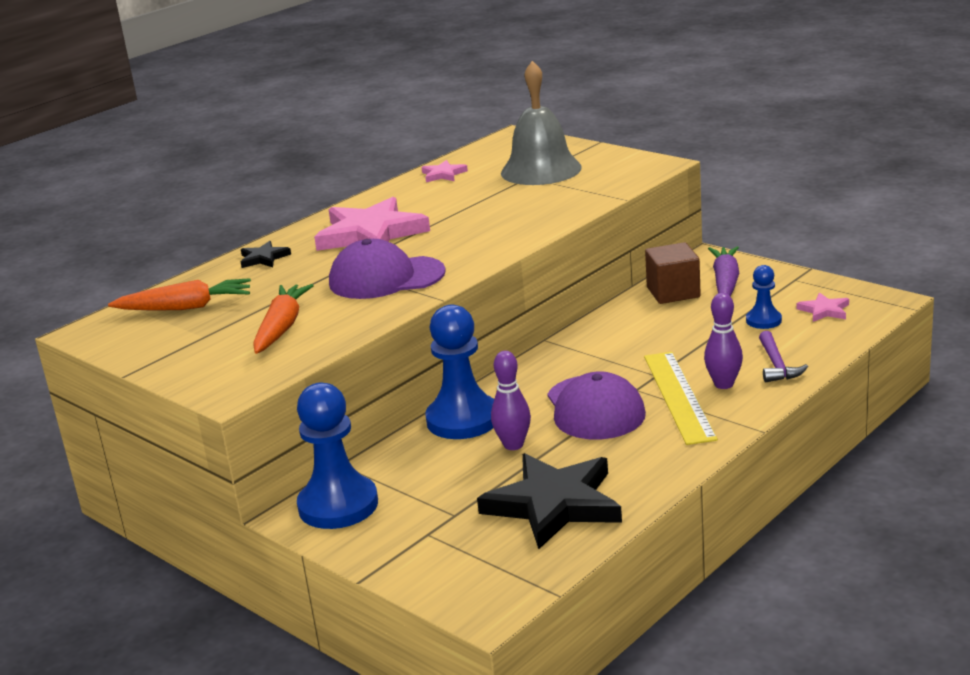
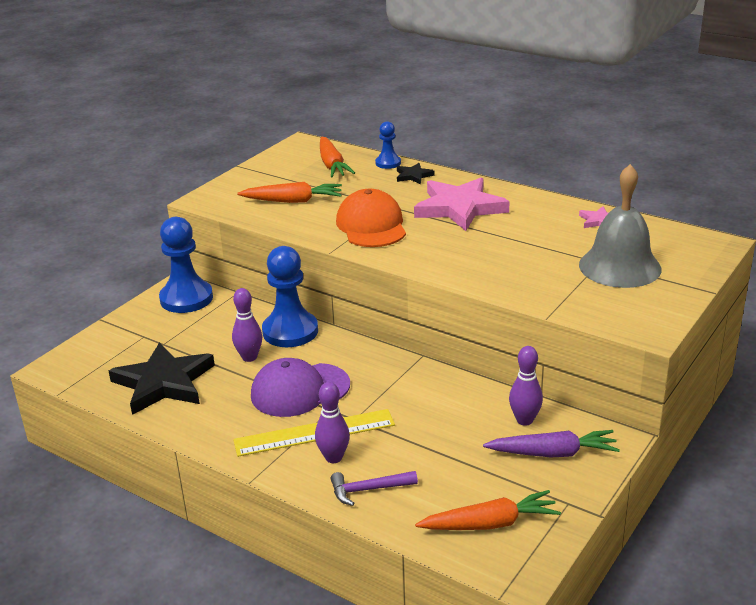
camera: 80 degrees right, 5 degrees up
(386, 278) = (371, 225): purple cap -> orange cap
(673, 292) = (524, 420): brown cube -> purple bowling pin
(763, 320) = (464, 480): blue pawn -> blue pawn (388, 163)
(824, 310) = (490, 524): pink star -> orange carrot

